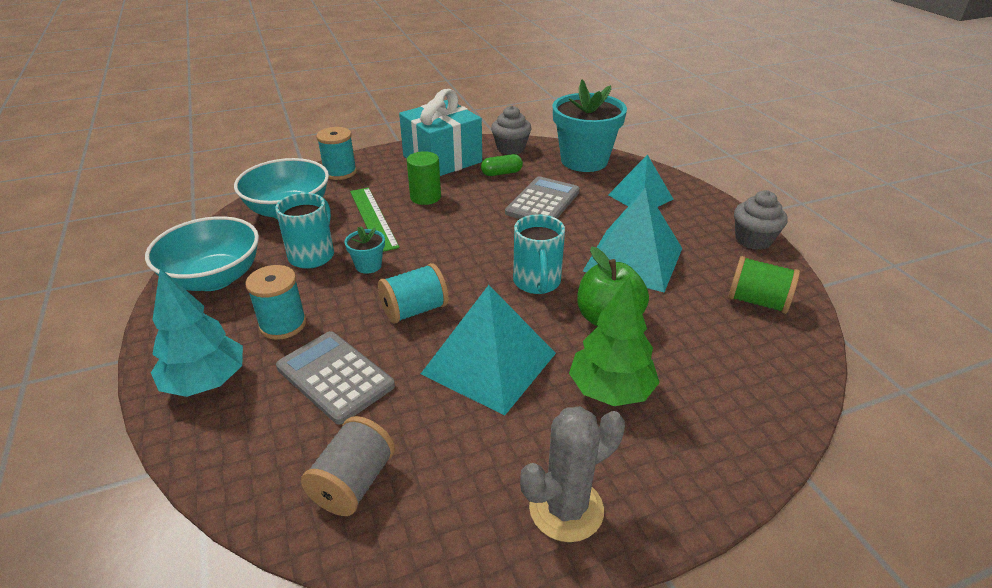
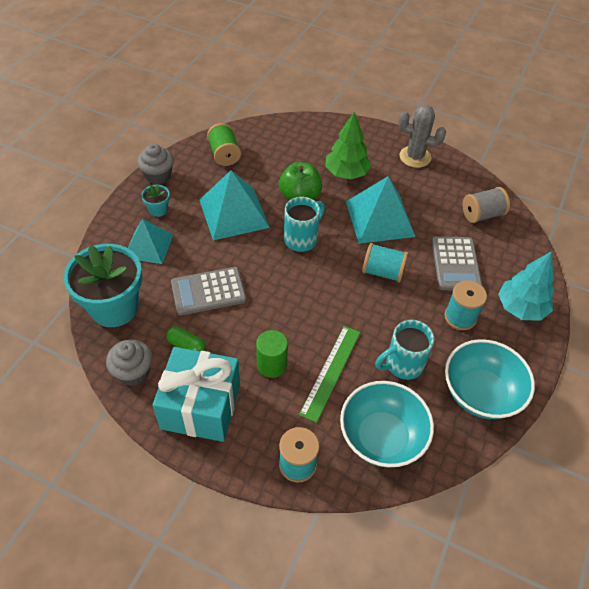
camera: 135 degrees left, 15 degrees up
(368, 265) = (376, 325): turquoise flower pot -> turquoise flower pot (158, 210)

